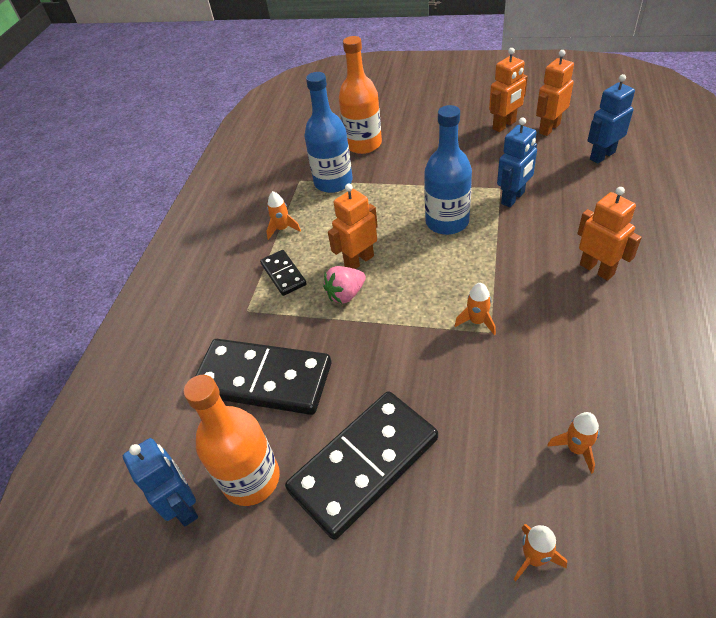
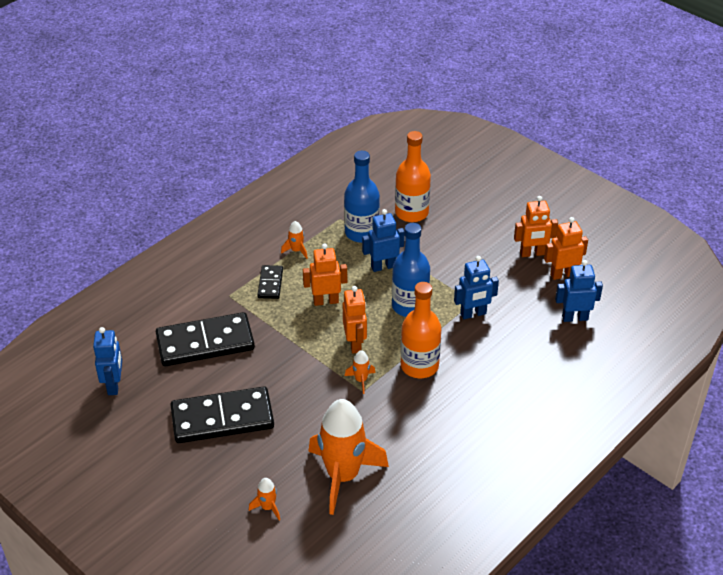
camera: 25 degrees right, 5 degrees down
(251, 479) = (158, 392): orange bottle -> orange bottle (419, 366)
(263, 379) = (205, 343): black domino -> black domino turned 60 degrees counterclockwise
(346, 294) = (297, 319): pink strawberry -> none
(384, 200) = (383, 266): none -> blue robot
(576, 449) = (343, 476): orange rocket -> orange rocket, size x2.48
(597, 269) = (472, 392): orange robot -> orange robot (355, 344)

